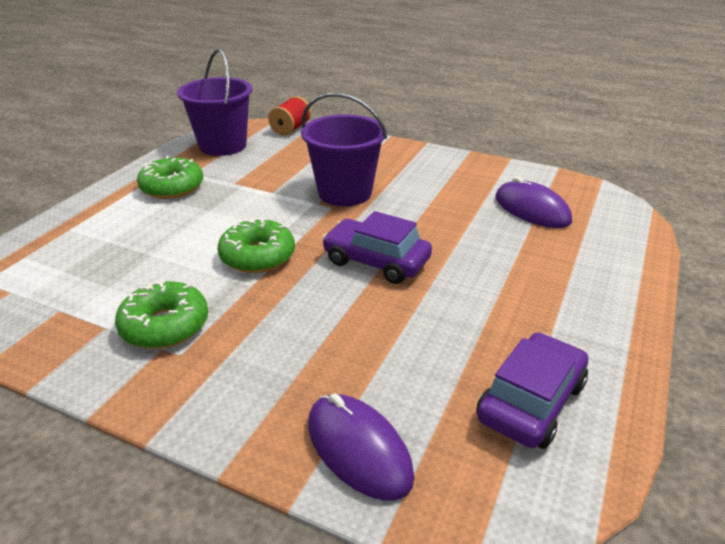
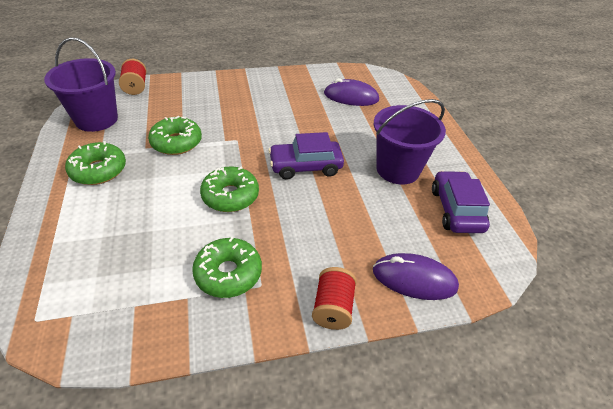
camera: 40 degrees left, 10 degrees up
(221, 419) = (333, 308): none -> red spool
(267, 188) = (176, 142): none -> green donut
(345, 193) = (234, 126): purple bucket -> purple bucket (398, 169)

